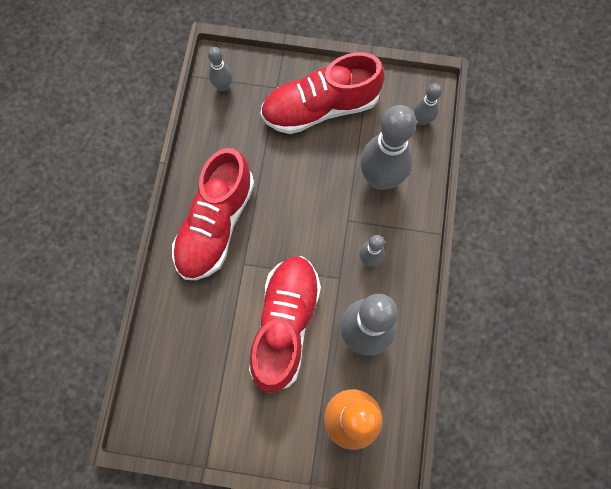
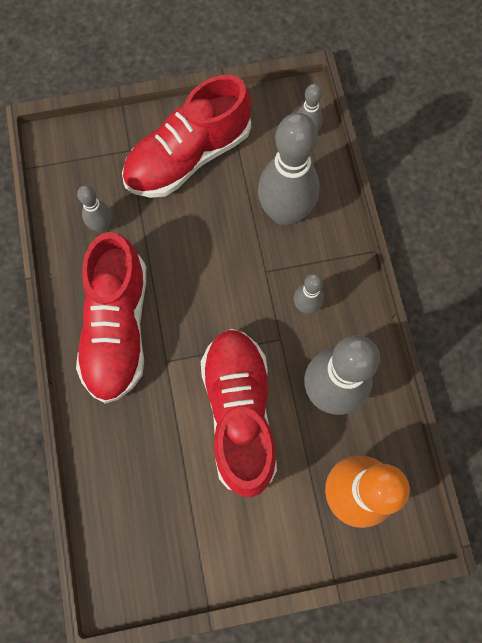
camera: 20 degrees left, 0 degrees up
(223, 86) = (67, 168): grey bowling pin -> grey bowling pin (102, 226)

